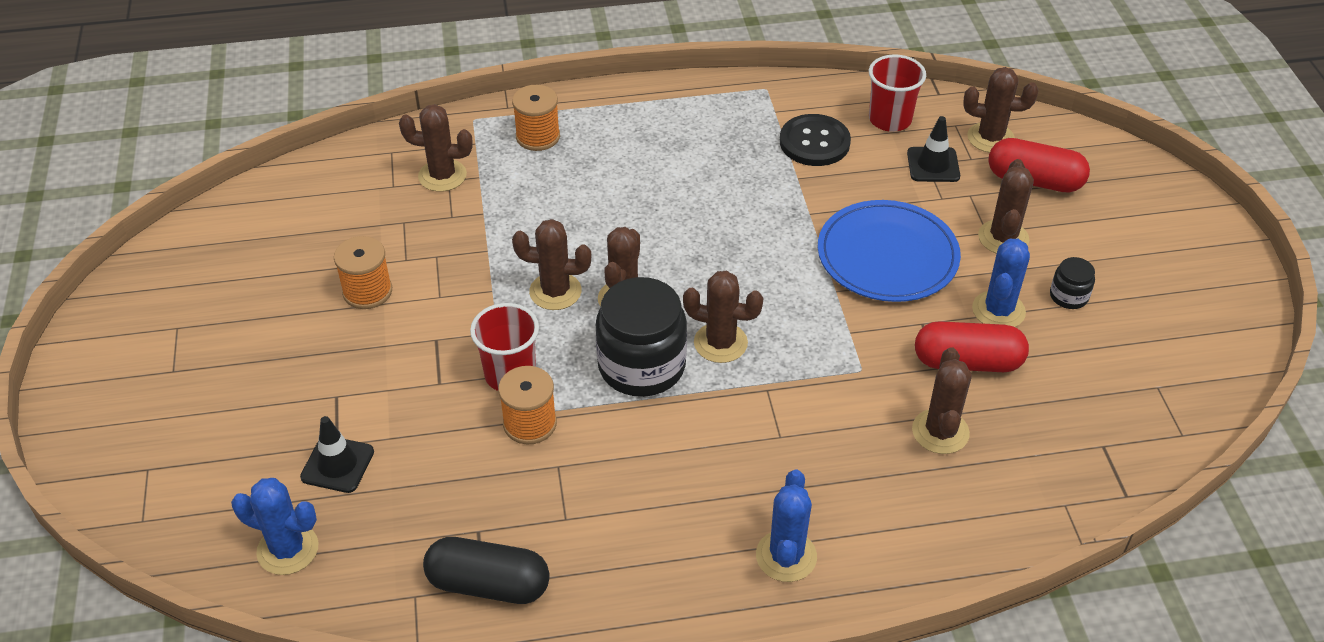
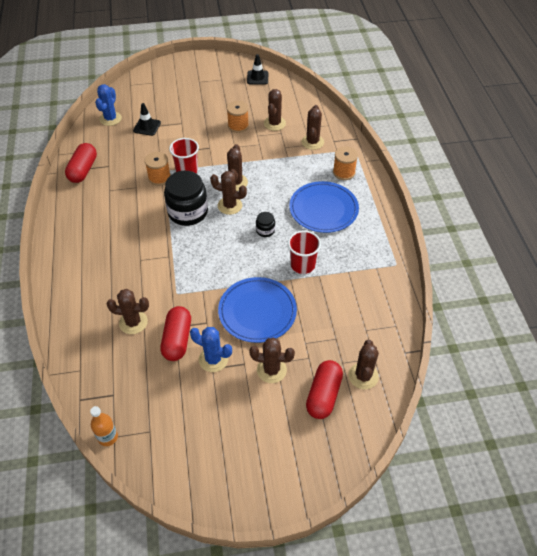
camera: 90 degrees right, 5 degrees up
(488, 584) = (83, 170): black capsule -> red capsule
(636, 167) = (323, 209): none -> blue plate
(720, 343) = (199, 240): brown cactus -> brown cactus (274, 123)
(786, 556) = (75, 259): blue cactus -> none
(814, 142) = (350, 285): black button -> none
(890, 120) = (375, 323): red cup -> red cup (302, 265)
(933, 165) = (334, 341): black traffic cone -> black traffic cone (257, 77)
(1068, 296) = (222, 397): black jar -> black jar (265, 230)
(1186, 443) = (108, 437): none -> orange bottle

